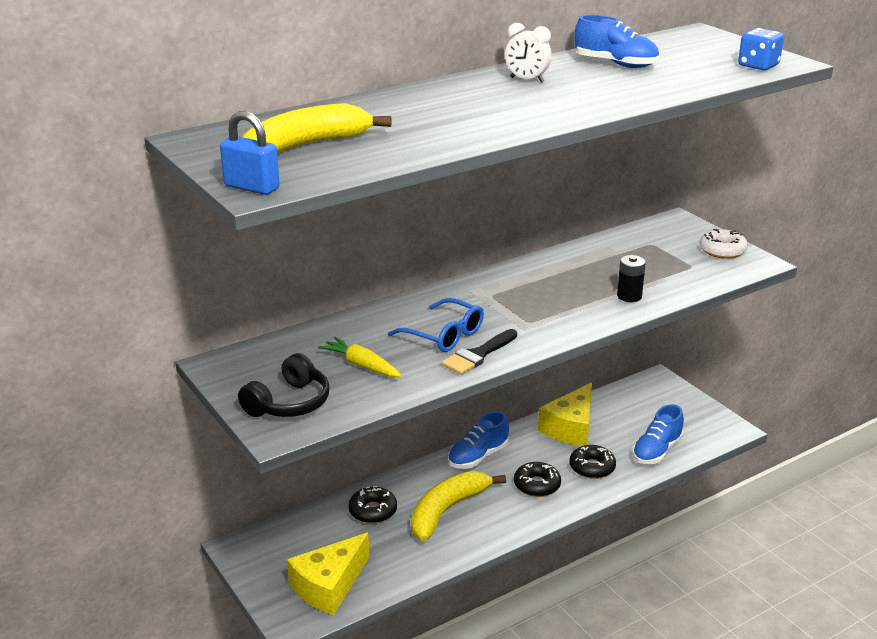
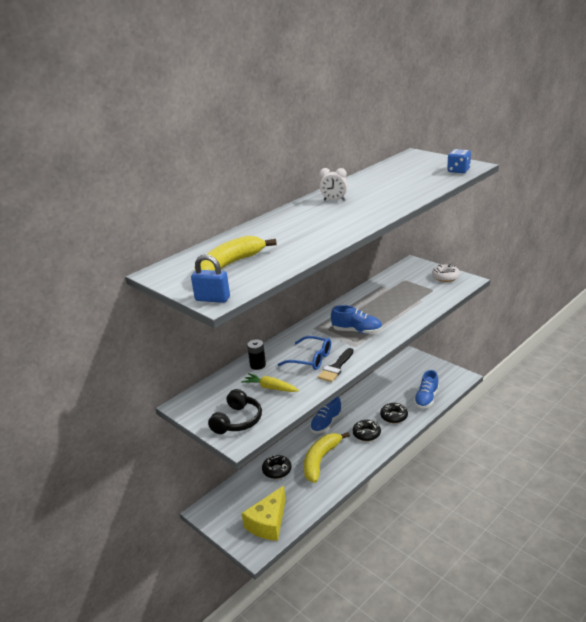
camera: 10 degrees left, 0 degrees up
(571, 428) = (373, 394): yellow cheese -> none
(615, 64) = (379, 182): blue shoe -> blue shoe (357, 331)
(629, 296) = (406, 314): black battery -> black battery (258, 365)

